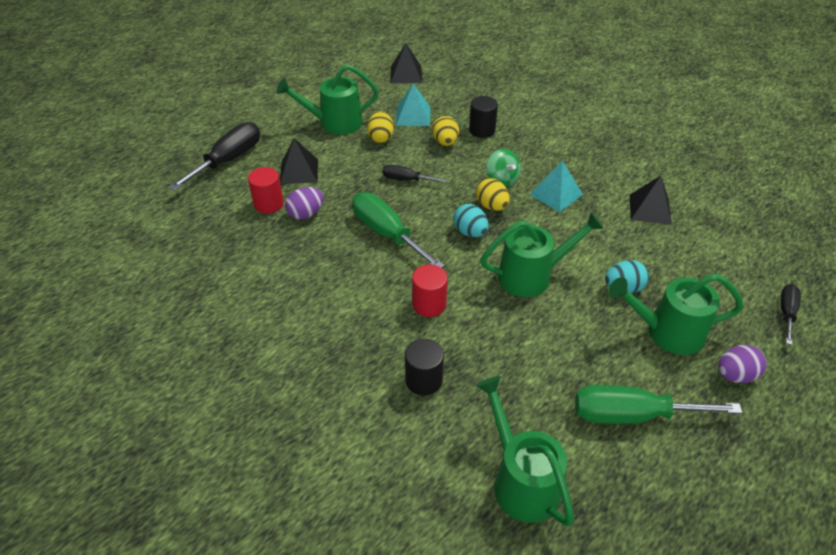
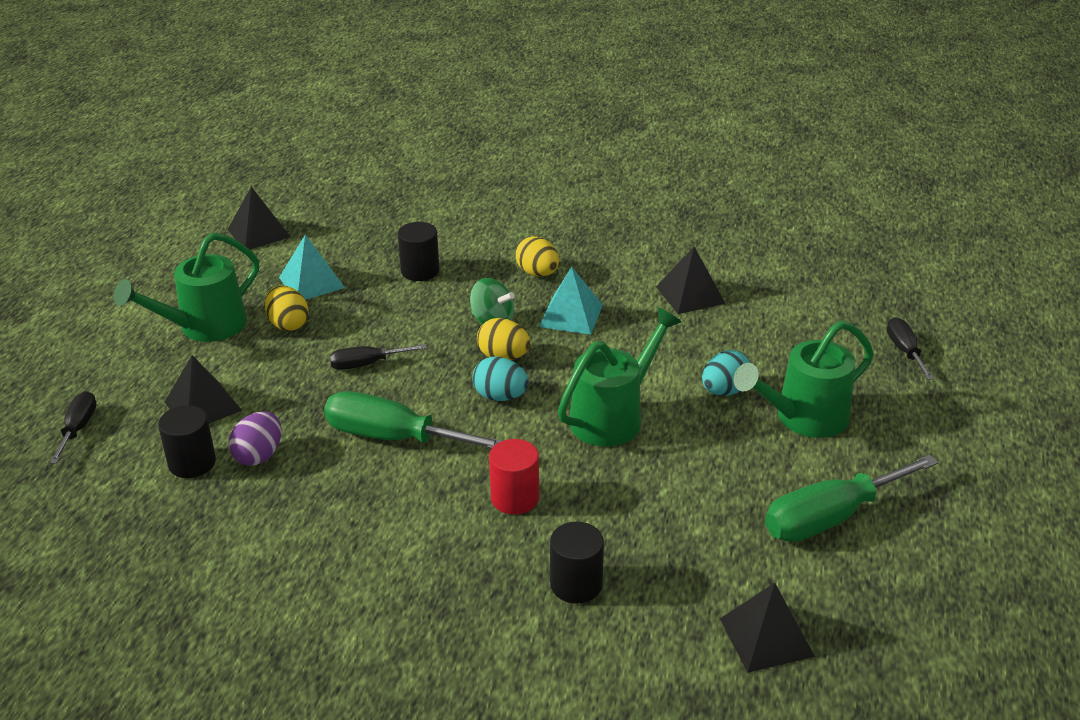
camera: 30 degrees left, 10 degrees down
(228, 160) = (78, 428): black screwdriver -> black screwdriver, size x0.55
(268, 204) = (192, 463): red cylinder -> black cylinder
(445, 142) = (383, 301): yellow egg -> yellow egg (537, 273)
(520, 480) = (766, 637): green watering can -> black pyramid
(735, 375) = (900, 433): purple egg -> none

